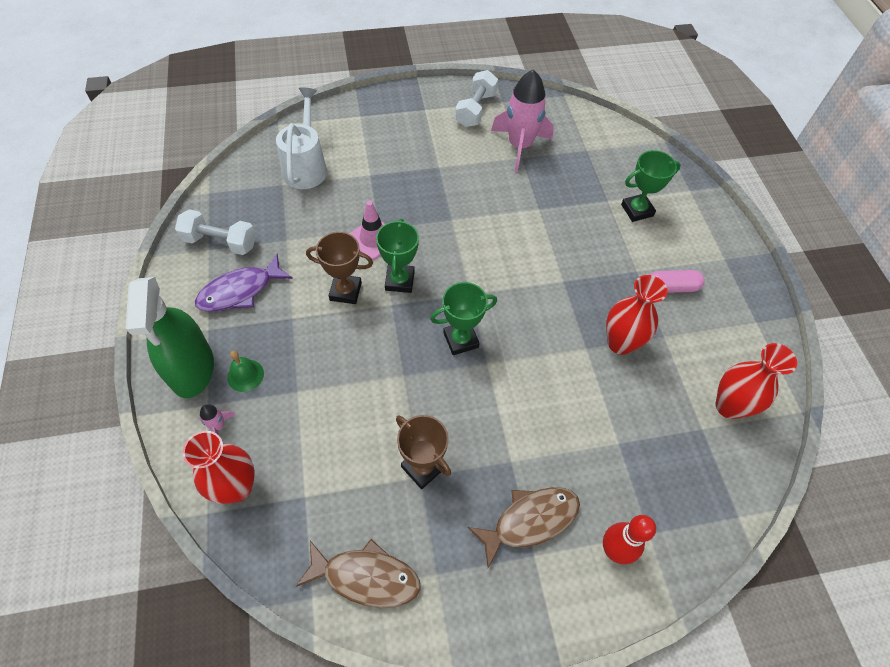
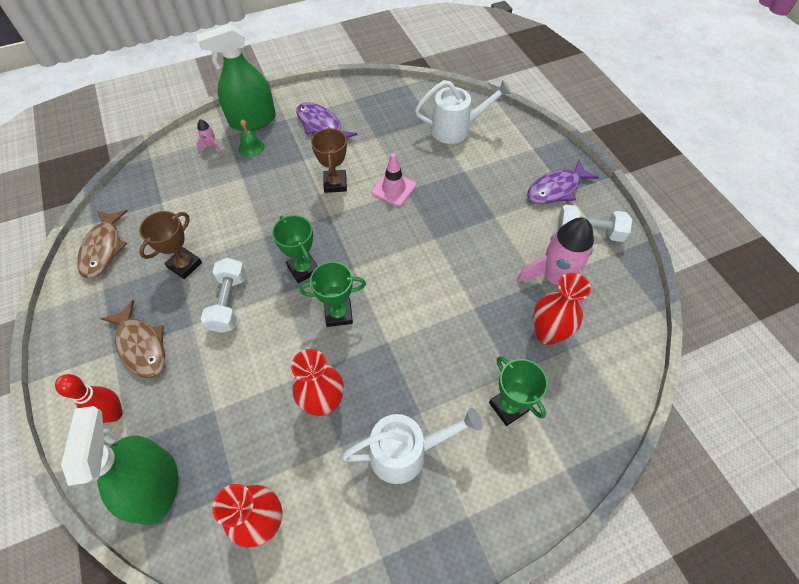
camera: 80 degrees right, 0 degrees up
(220, 242) = (362, 103): white dumbbell -> white dumbbell (229, 302)
(236, 487) = (167, 166): red vase -> red vase (547, 333)
(399, 281) = (354, 215): green trophy -> green trophy (338, 314)
(419, 115) = (556, 189): none -> purple fish
(671, 287) = (407, 452): pink capsule -> white watering can
(695, 503) = (155, 486): none -> green spray bottle

